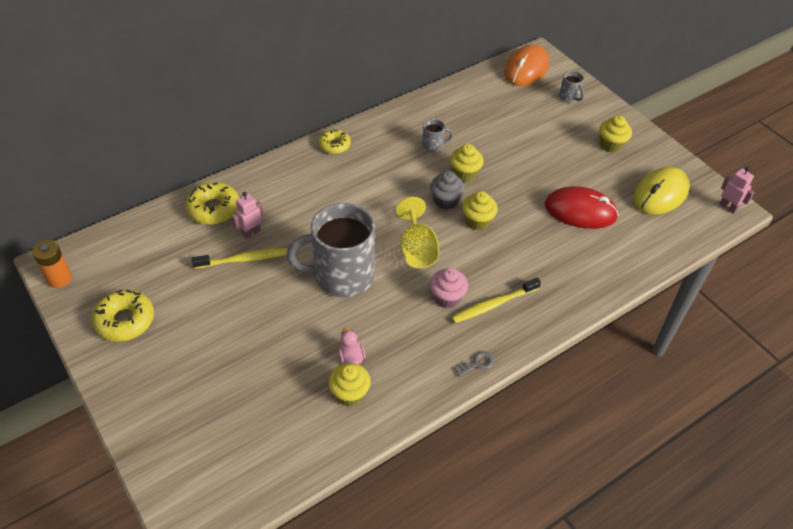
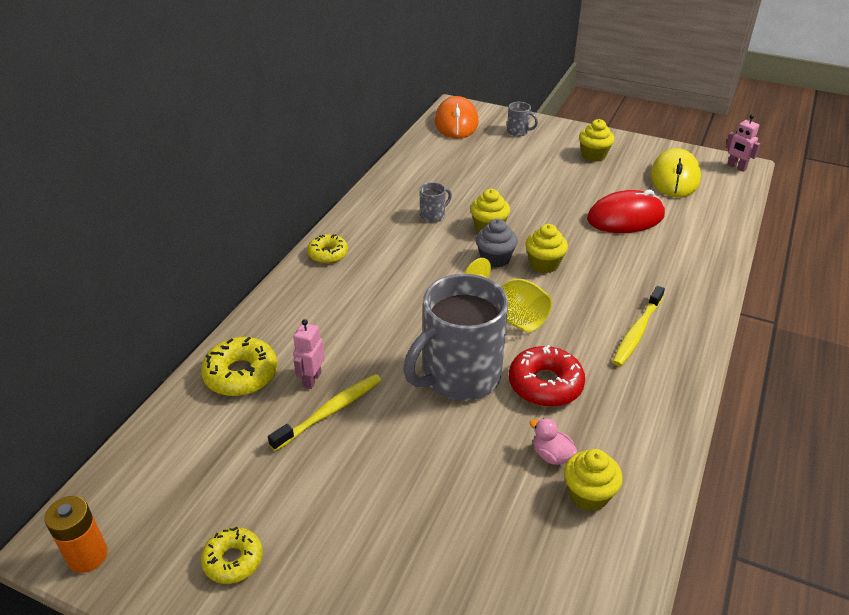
camera: 30 degrees left, 10 degrees down
(125, 321) = (233, 560): yellow donut -> yellow donut, size x0.65
(392, 309) = (545, 384): none -> red donut
(447, 297) = (587, 346): pink cupcake -> none
(477, 363) = (680, 394): grey key -> none
(728, 207) = (736, 167): pink robot -> pink robot turned 150 degrees counterclockwise

